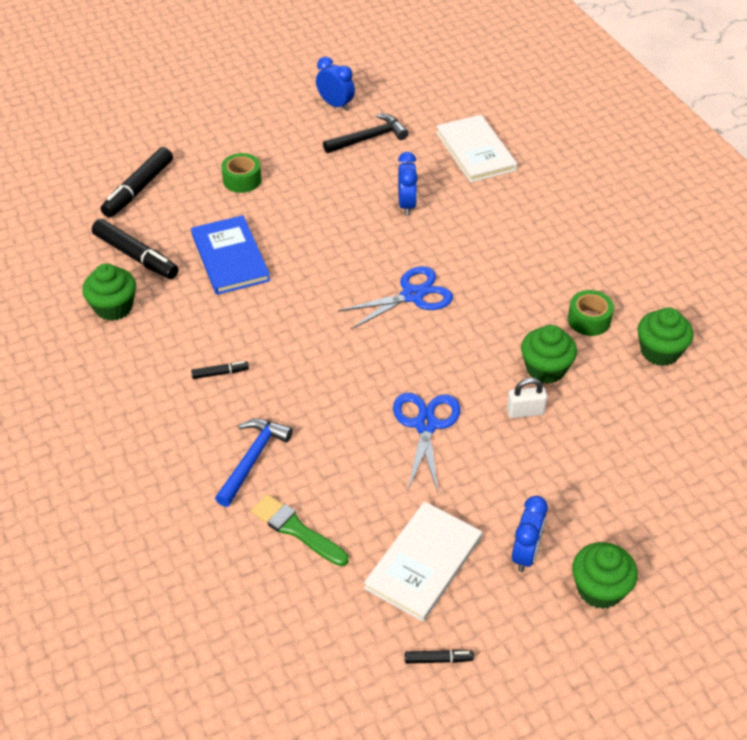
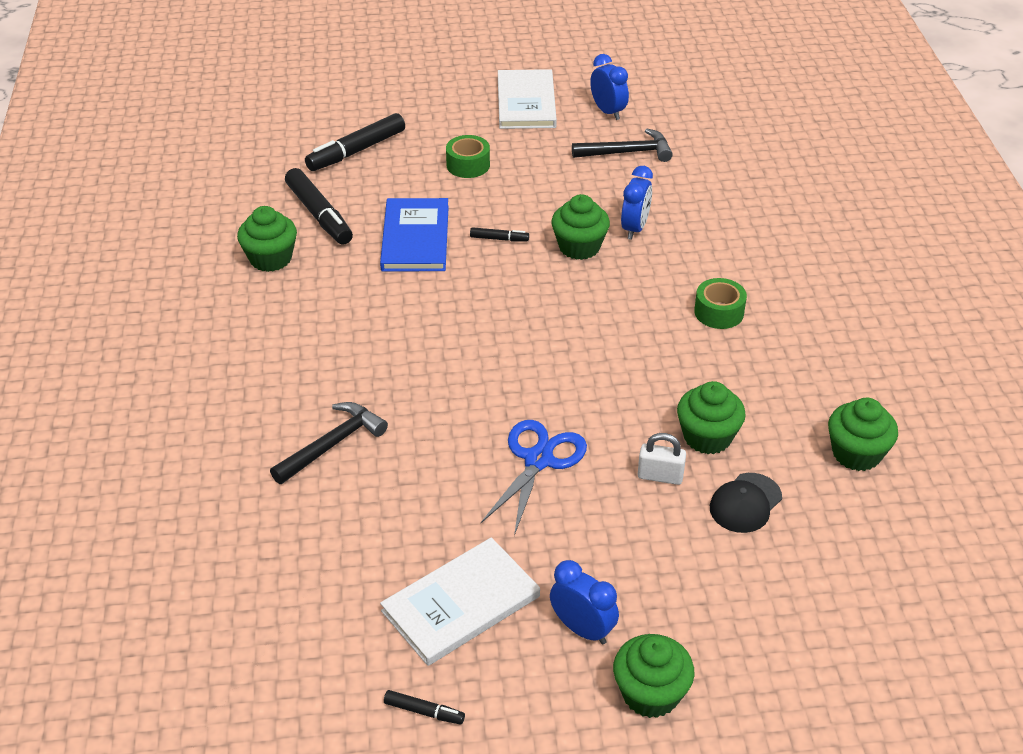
camera: 20 degrees right, 5 degrees down
(220, 373) = (344, 349): black marker -> black marker (499, 239)
(252, 459) = (332, 444): blue hammer -> black hammer
(296, 530) = (340, 529): green brush -> none
(370, 232) = (579, 247): none -> green cupcake
(412, 295) = (593, 322): blue scissors -> none
(475, 151) = (742, 190): white book -> white book (526, 102)
(526, 554) = (582, 629): blue clock -> blue clock turned 90 degrees counterclockwise
(589, 320) = (786, 397): green tape -> green tape (719, 312)
(598, 415) = (745, 503): none -> black cap

